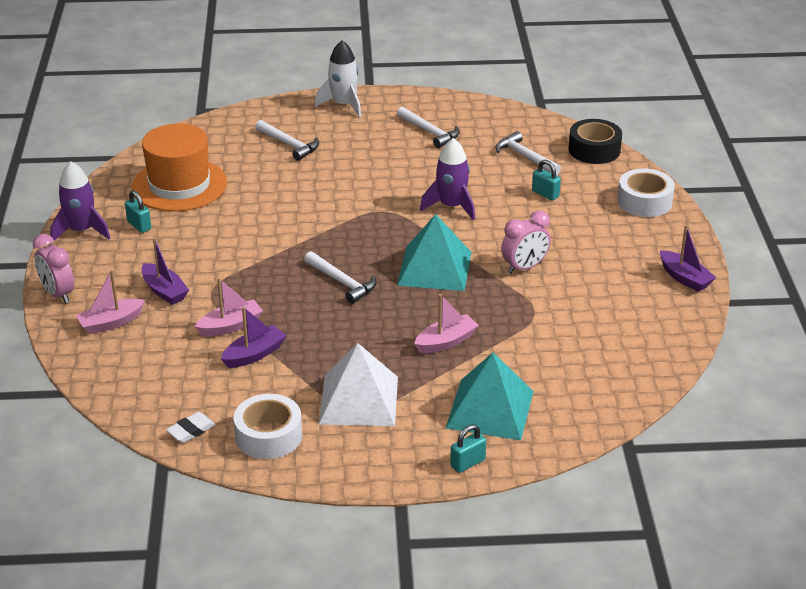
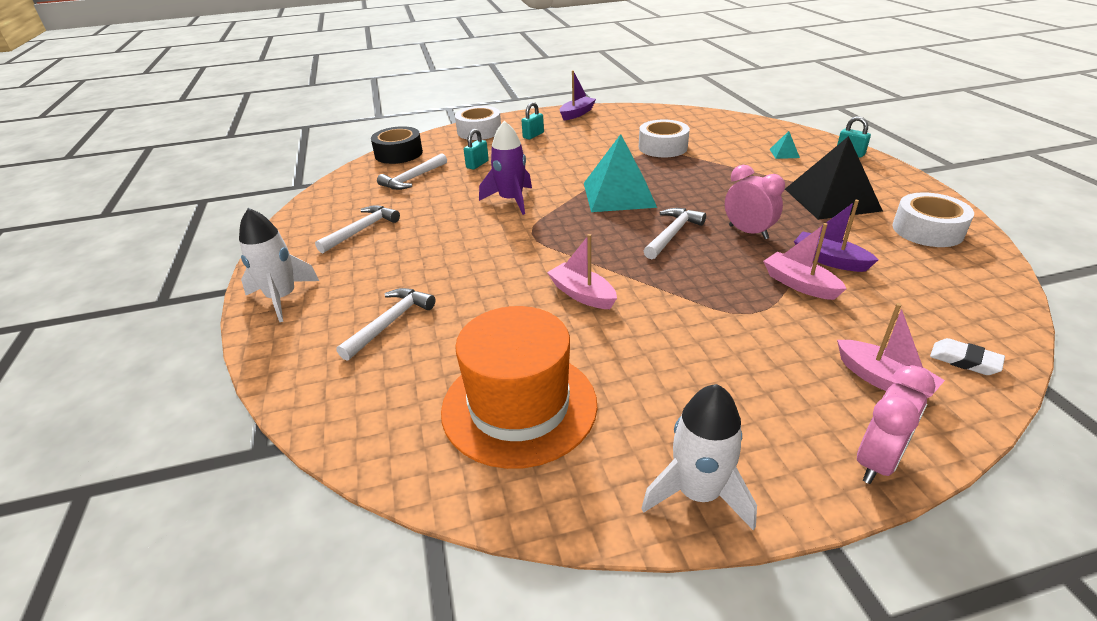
camera: 100 degrees left, 0 degrees up
(81, 231) = (698, 493): purple rocket -> white rocket
(139, 225) = (647, 421): turquoise padlock -> turquoise padlock (533, 135)
(164, 291) = (780, 350): purple boat -> none
(191, 430) = (977, 271): white eraser -> white eraser (964, 360)
(359, 400) = (832, 199): white pyramid -> black pyramid
(446, 342) = (720, 177): pink boat -> pink boat (582, 294)
(490, 409) = (784, 153): turquoise pyramid -> turquoise pyramid, size x0.41
(524, 267) = (595, 161): pink clock -> pink clock (748, 232)
(545, 322) = (663, 147): none -> white tape

